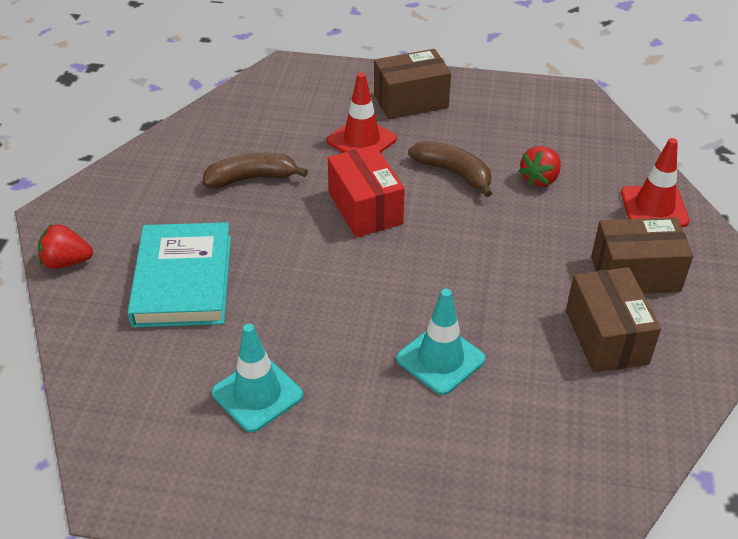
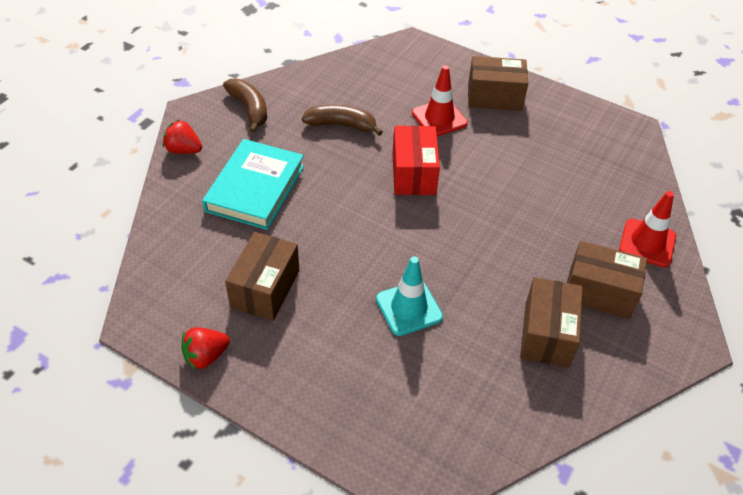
camera: 20 degrees right, 5 degrees up
(257, 394) = (265, 289): turquoise traffic cone -> brown box
(454, 173) = (497, 166): brown banana -> brown banana (249, 109)
(540, 179) = (564, 191): red strawberry -> red strawberry (206, 356)

